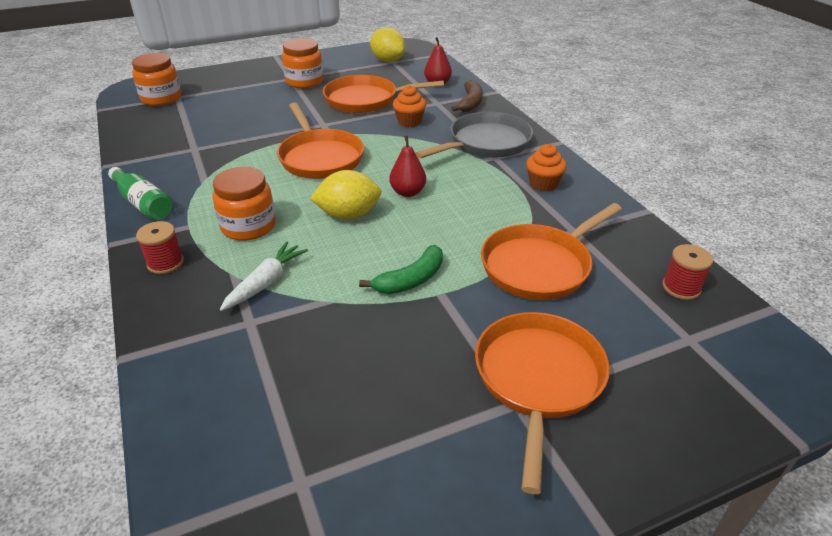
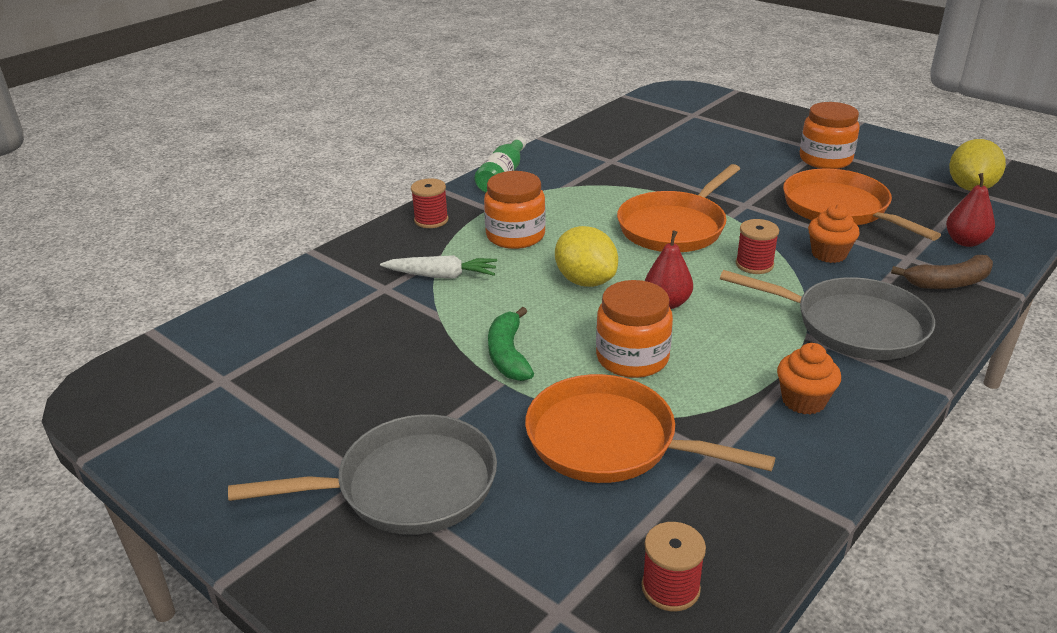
camera: 65 degrees right, 5 degrees down
(161, 98) = (679, 109): orange jar -> orange jar (632, 358)
(395, 147) = (754, 264): none -> red spool
(411, 280) = (508, 355): green banana -> green banana turned 60 degrees clockwise
(538, 379) = (408, 486): orange pan -> grey pan

